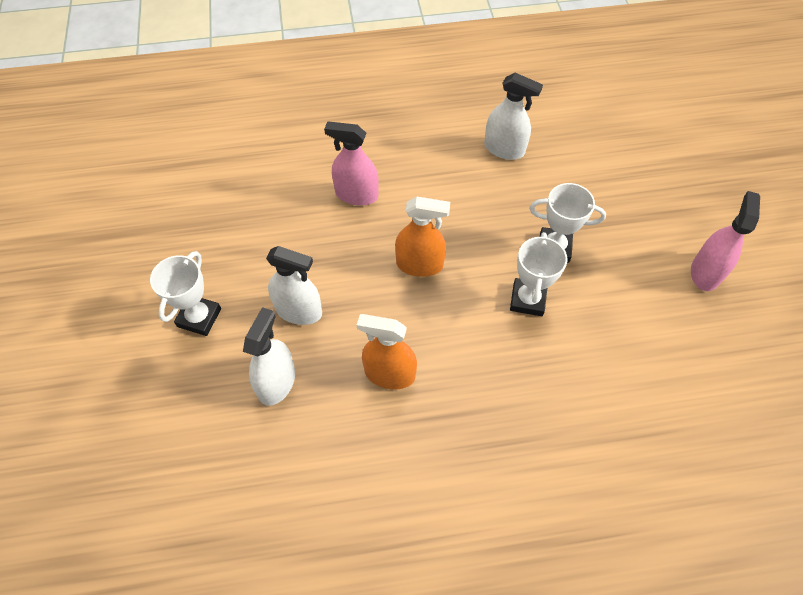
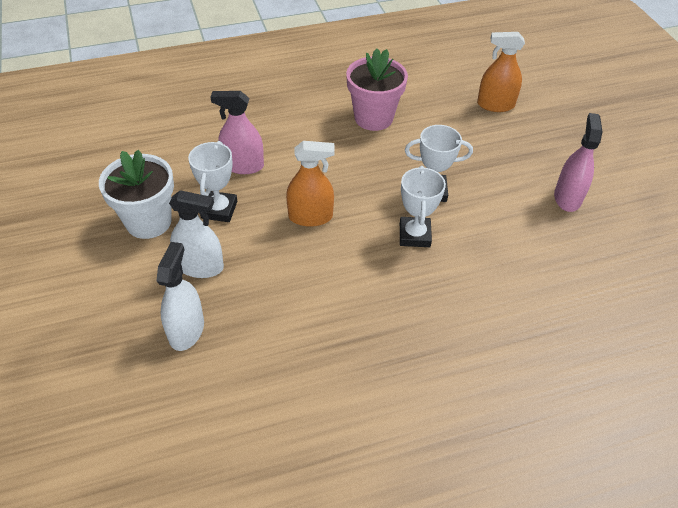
camera: 10 degrees left, 10 degrees down
(199, 317) = (102, 283): white trophy -> white trophy (219, 210)
(252, 251) = (148, 222): none -> white flower pot
(389, 374) = (295, 310): orange spray bottle -> orange spray bottle (495, 105)
(504, 149) = (373, 118): white spray bottle -> pink flower pot

